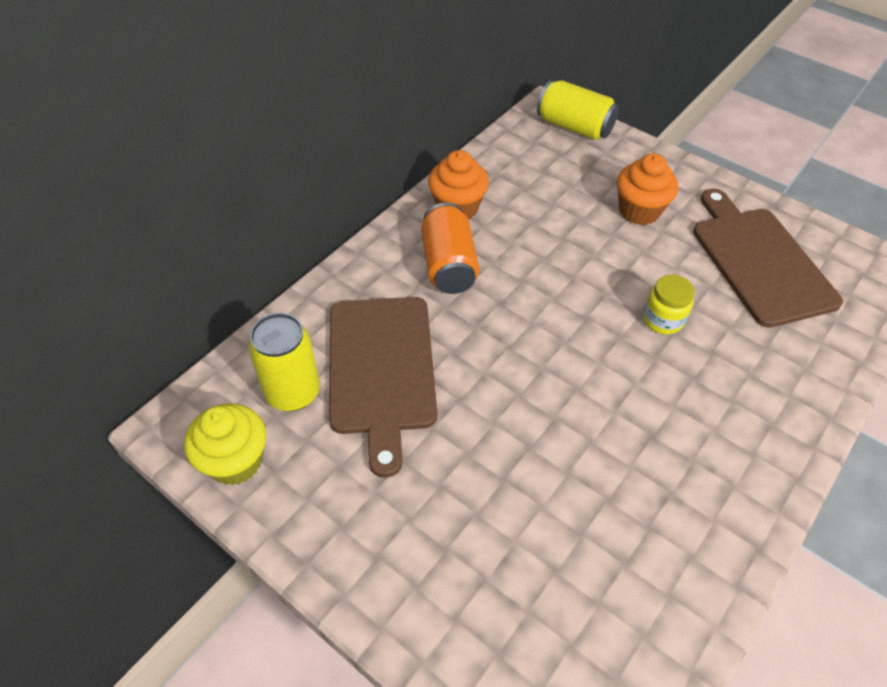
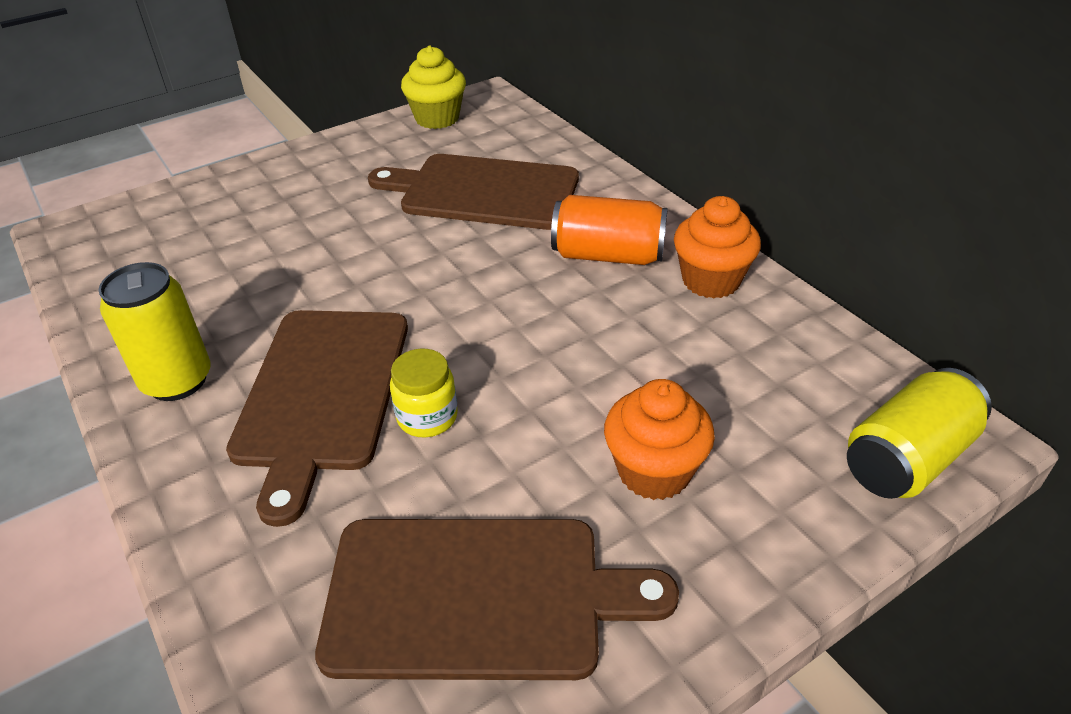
camera: 110 degrees right, 10 degrees down
(293, 392) = (487, 146): yellow can -> yellow can (177, 381)
(679, 386) = (322, 394): none -> brown cutting board

